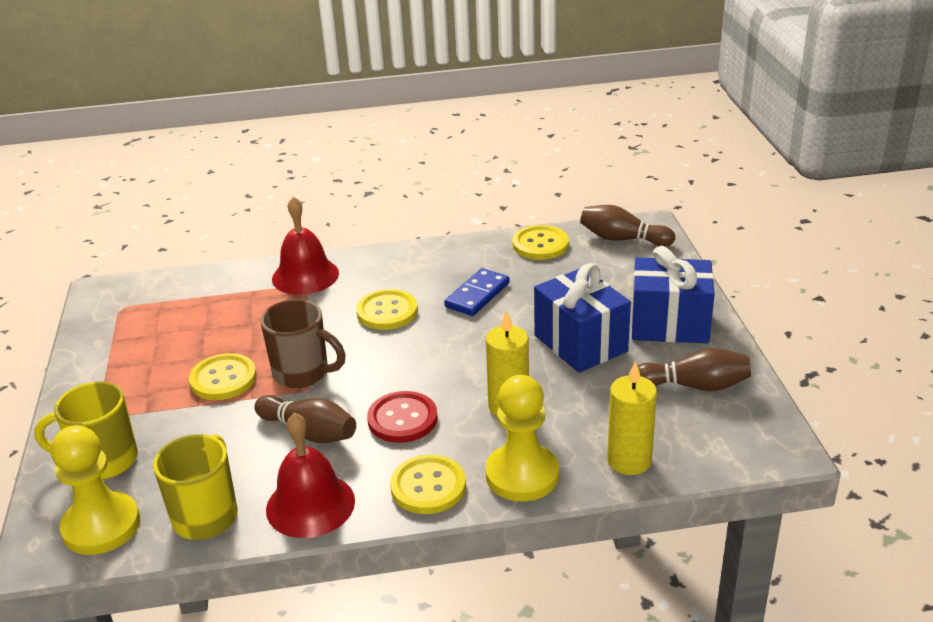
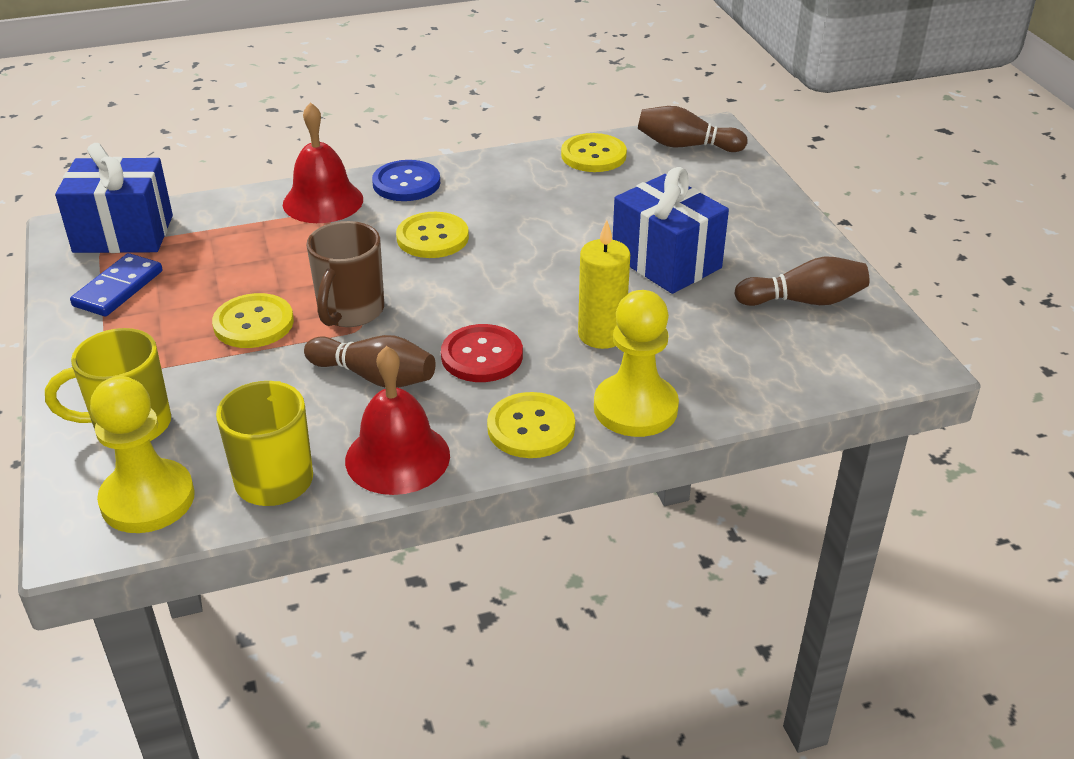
camera: 10 degrees left, 5 degrees up
(303, 373) = (350, 312): brown mug -> brown mug turned 90 degrees clockwise
(377, 263) = (406, 183): none -> blue button
(477, 295) = (534, 214): blue domino -> blue domino (118, 288)
(629, 460) = (751, 385): yellow candle -> none
(669, 324) = (761, 236): blue gift -> blue gift (123, 234)

